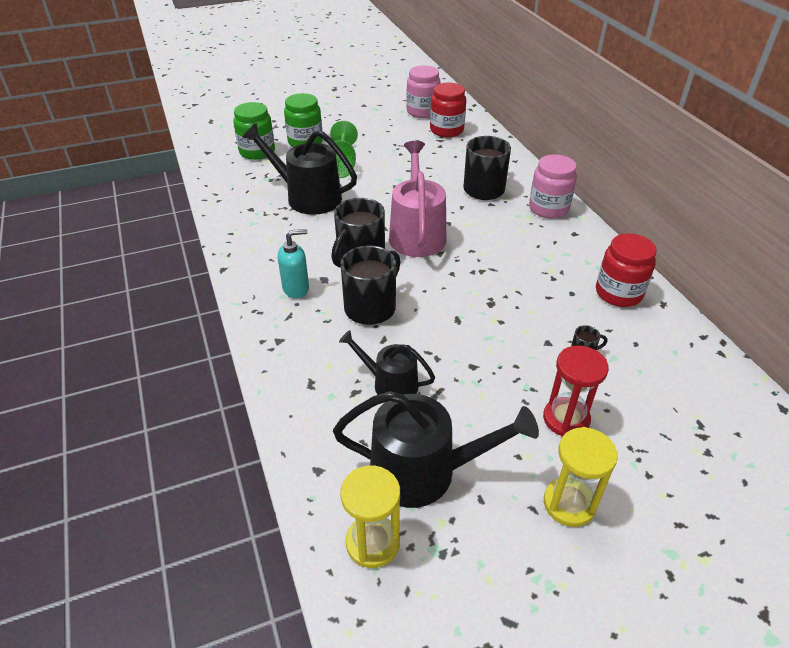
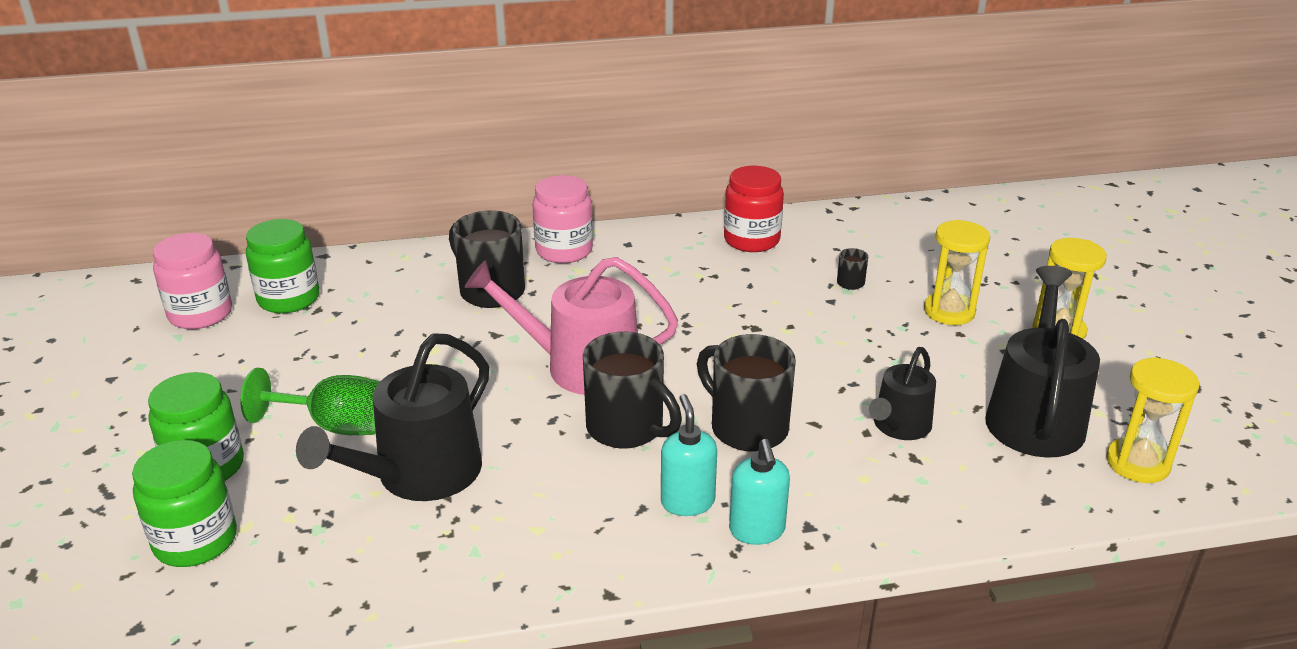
camera: 80 degrees left, 10 degrees down
(273, 318) = (757, 531): none -> turquoise soap dispenser
(446, 130) = (289, 299): red jar -> green jar
(566, 419) = (949, 311): red hourglass -> yellow hourglass

